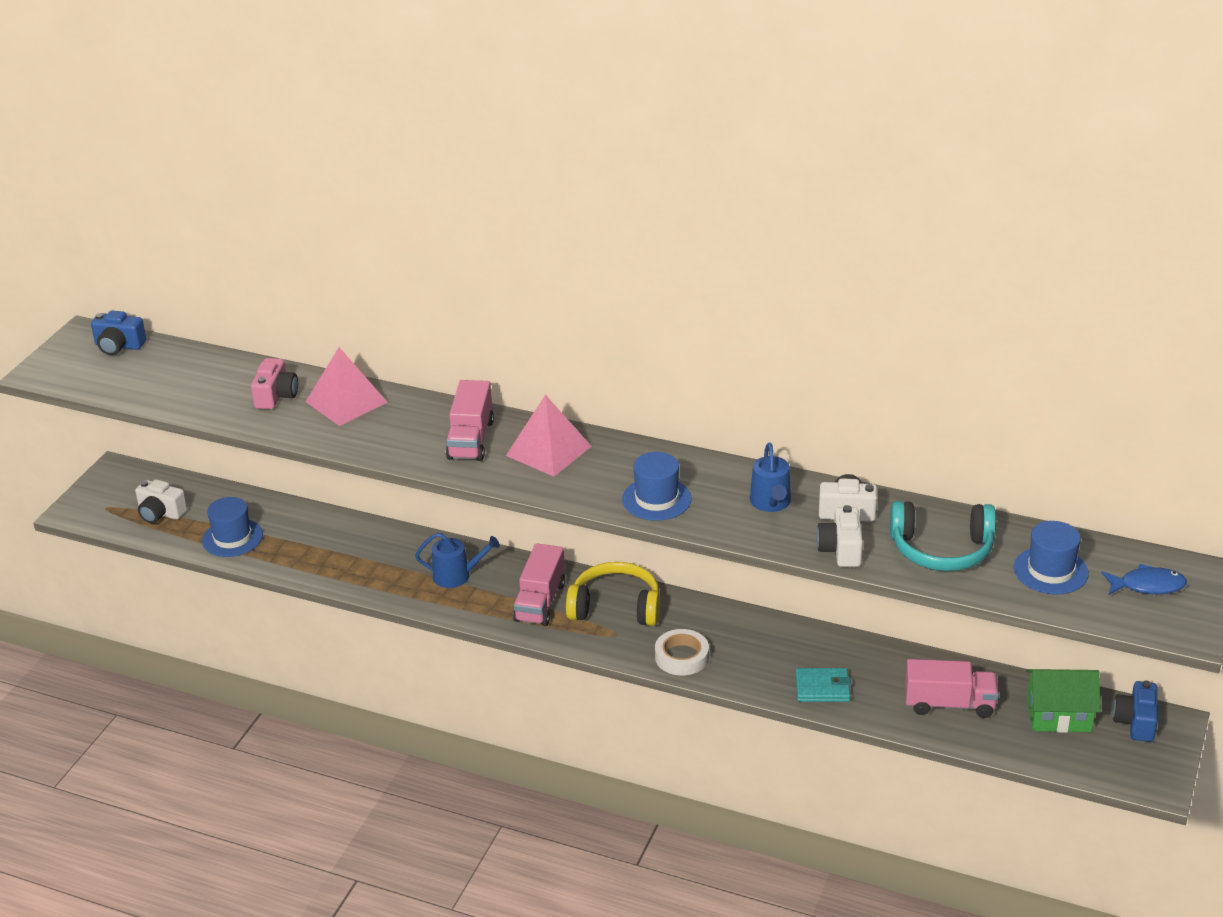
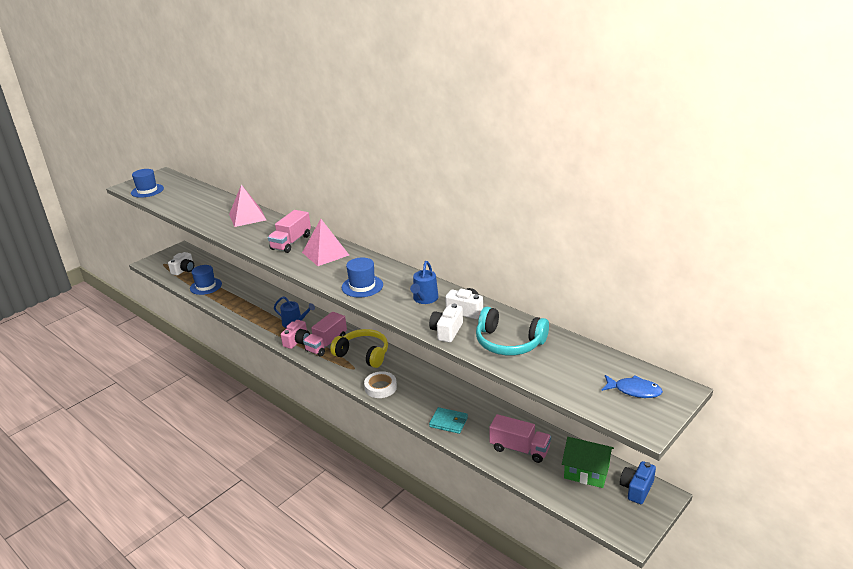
camera: 20 degrees right, 5 degrees down
(119, 346) = (171, 180): blue camera -> none
(160, 513) = (184, 270): white camera -> white camera turned 105 degrees counterclockwise
(276, 396) = (218, 210): pink camera -> pink camera (297, 341)
(1050, 570) = (572, 368): blue hat -> blue hat (147, 190)

